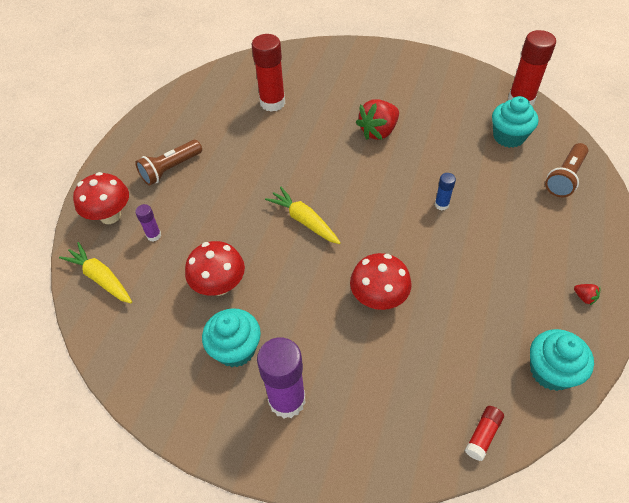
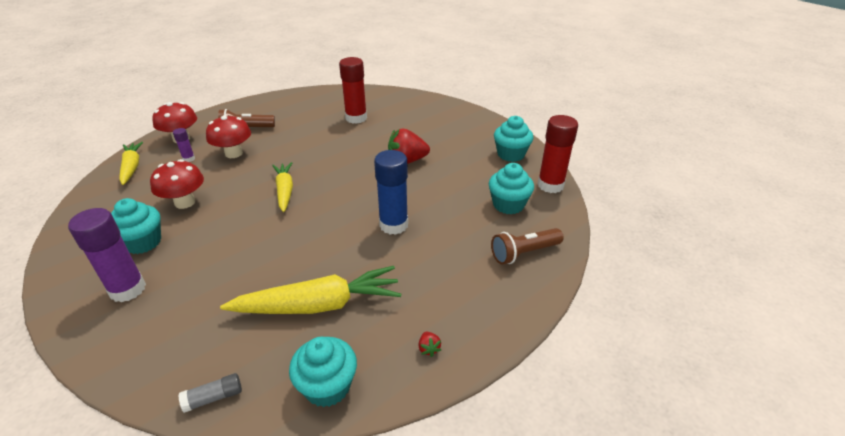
camera: 30 degrees right, 15 degrees down
(378, 298) = (268, 261): red mushroom -> red mushroom (234, 153)
(441, 205) = (393, 225): blue glue stick -> blue glue stick, size x2.08
(458, 82) = (511, 154): none -> turquoise cupcake
(468, 312) = (319, 305): none -> yellow carrot
(482, 435) = (213, 397): red glue stick -> grey glue stick

